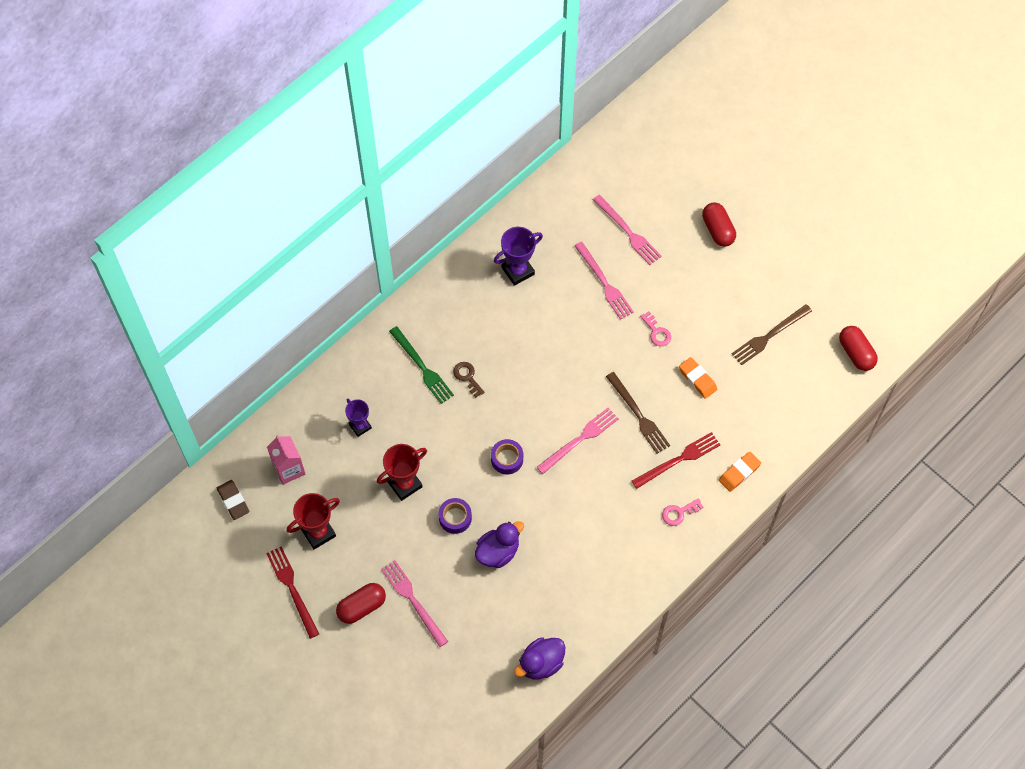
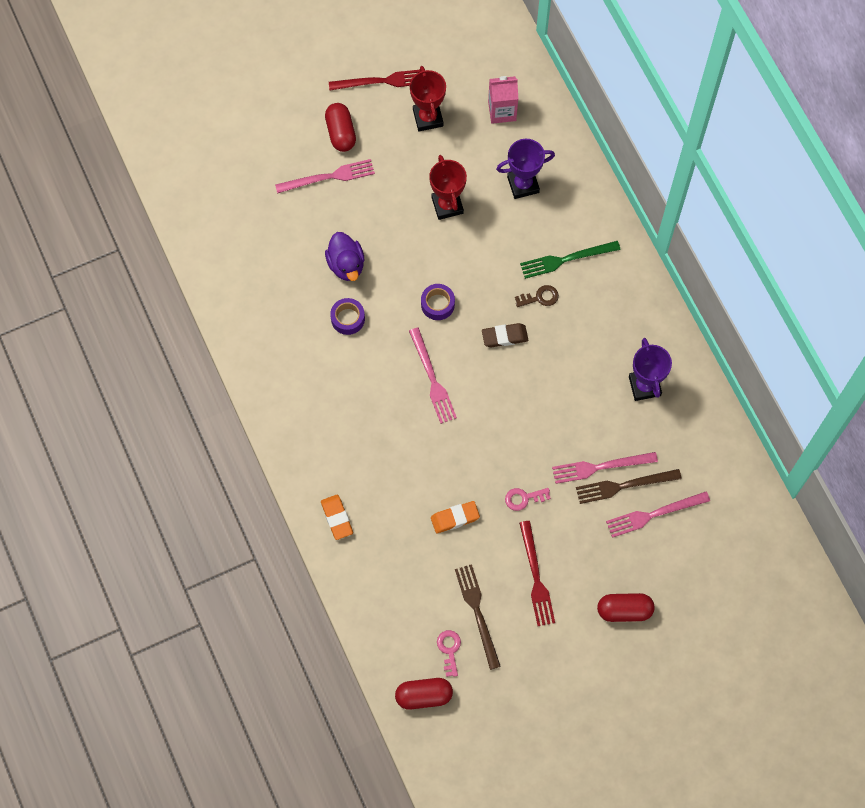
camera: 110 degrees right, 5 degrees up
(233, 501) = (487, 56): brown eraser -> brown eraser (504, 337)
(360, 426) = (523, 184): purple trophy -> purple trophy, size x1.53
(455, 518) = (395, 238): purple tape -> purple tape (348, 319)
(541, 663) = (223, 265): purple duck -> none
(638, 415) = (437, 444): brown fork -> brown fork (624, 486)
(678, 460) = (374, 465): red fork -> red fork (536, 577)
(679, 513) = (318, 443): pink key -> pink key (449, 650)

